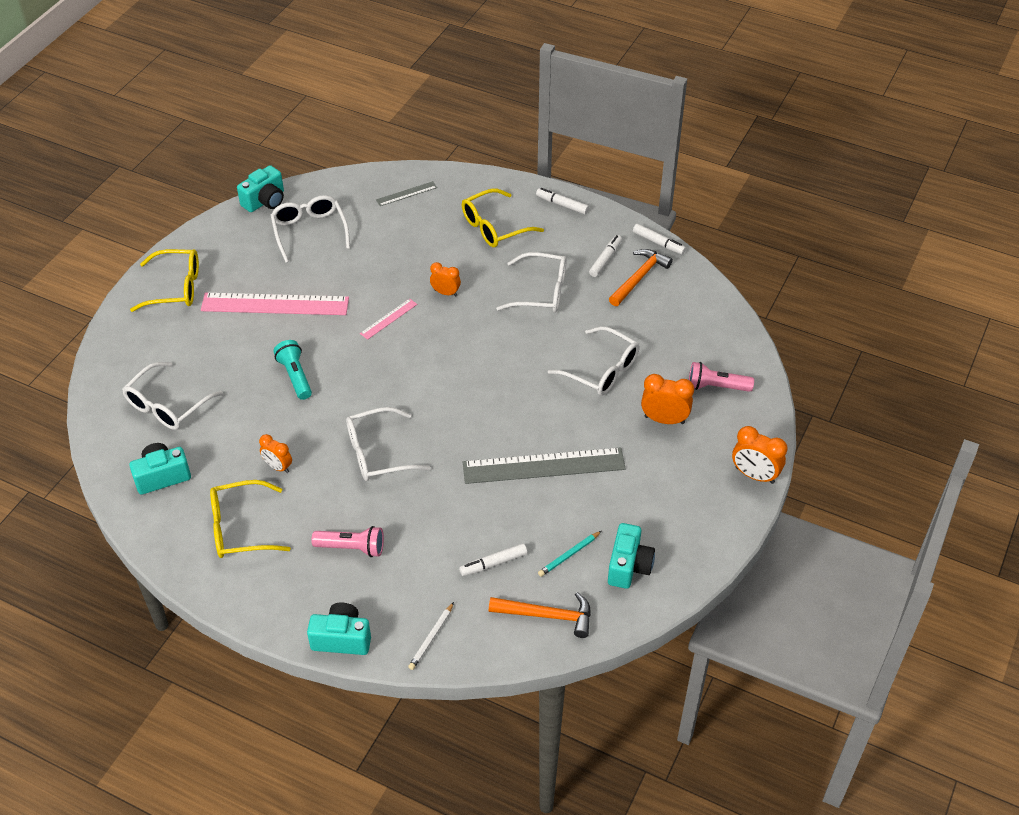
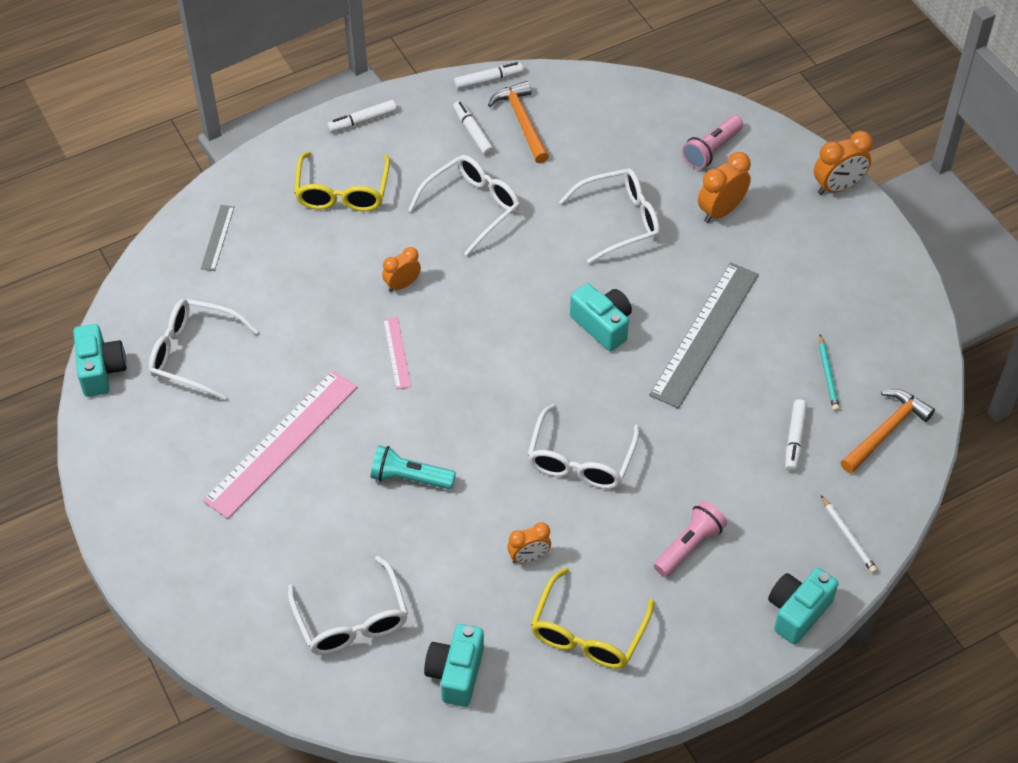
camera: 55 degrees left, 5 degrees up
(176, 288) = (166, 525): yellow glasses -> none
(629, 566) = (873, 338): turquoise camera -> turquoise camera (602, 325)

